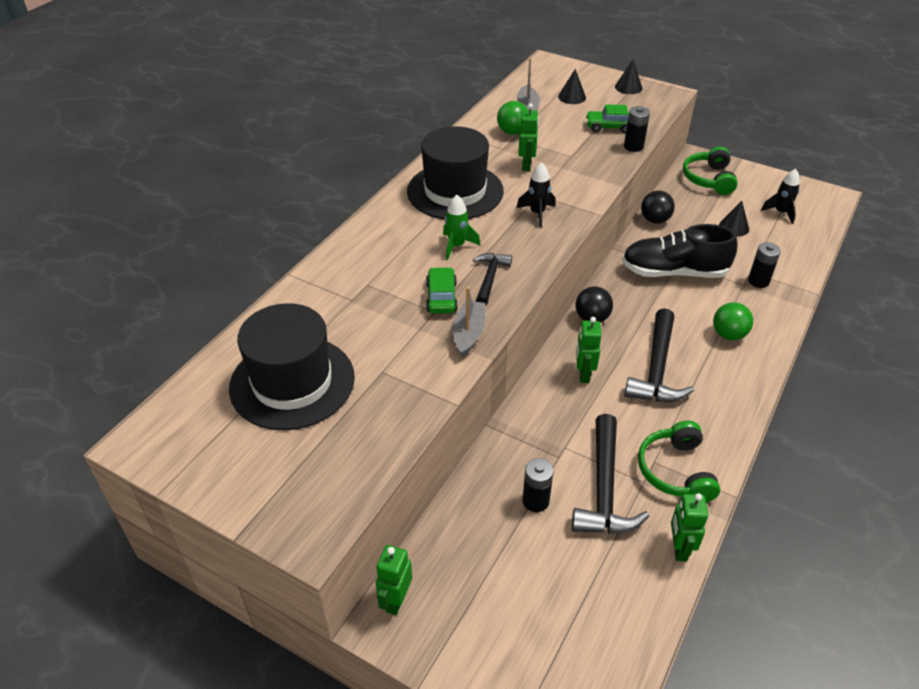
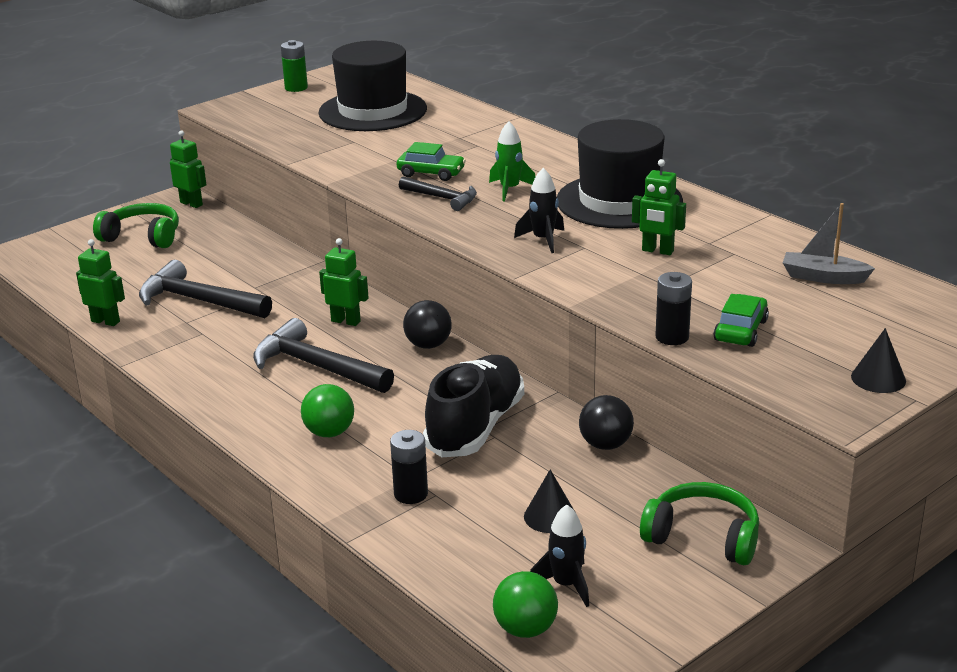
camera: 110 degrees right, 15 degrees down
(222, 480) = (296, 88): none -> green battery
(468, 334) = (368, 178): grey boat -> none
(512, 132) = (751, 255): green ball -> green ball (525, 629)
(535, 501) = (219, 268): black battery -> none
(572, 97) = (852, 319): black cone -> none
(675, 471) = (180, 341): green headphones -> green headphones (143, 237)

